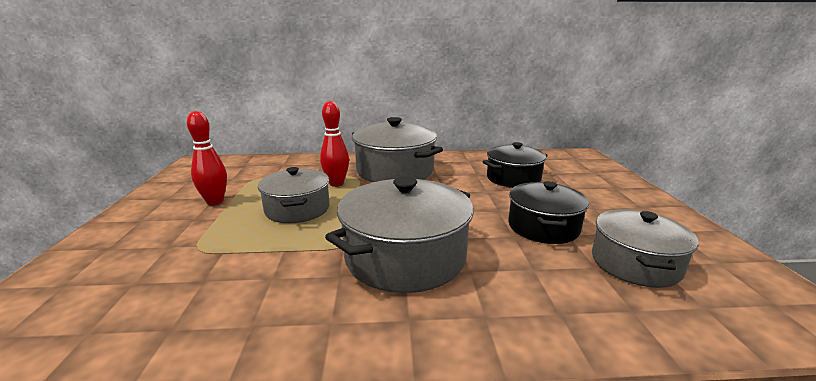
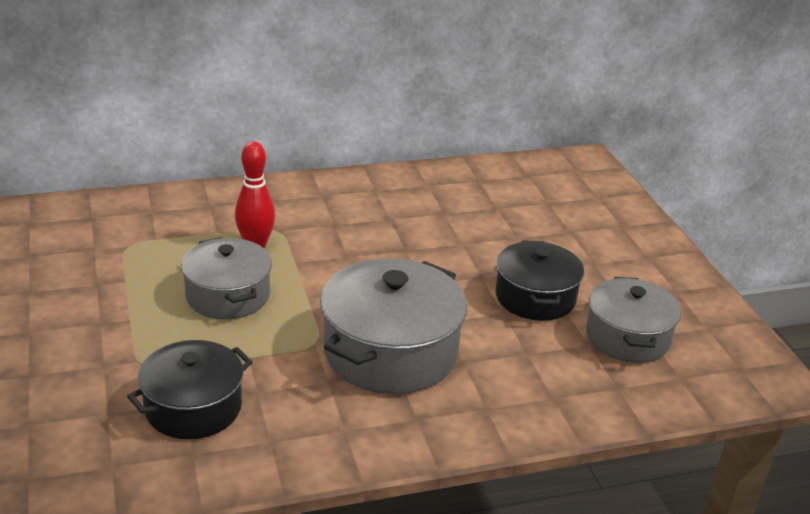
camera: 15 degrees left, 10 degrees up
(215, 202) = (105, 292): red bowling pin -> none
(395, 171) = (328, 214): grey pot -> none
(513, 178) = (494, 218): black pot -> black pot (193, 407)

